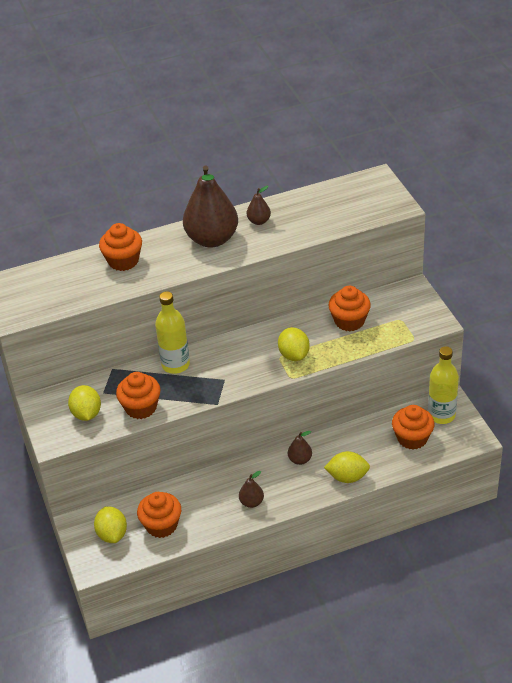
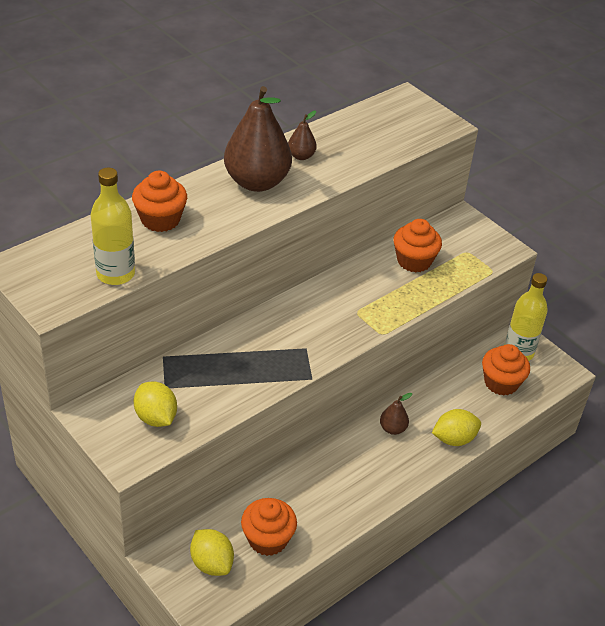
camera: 25 degrees left, 0 degrees up
(141, 407) = (221, 398): orange cupcake -> none
(175, 365) = (239, 340): yellow bottle -> yellow bottle (115, 274)
(251, 502) = (361, 489): brown pear -> none
(294, 355) = (372, 307): yellow lemon -> none

